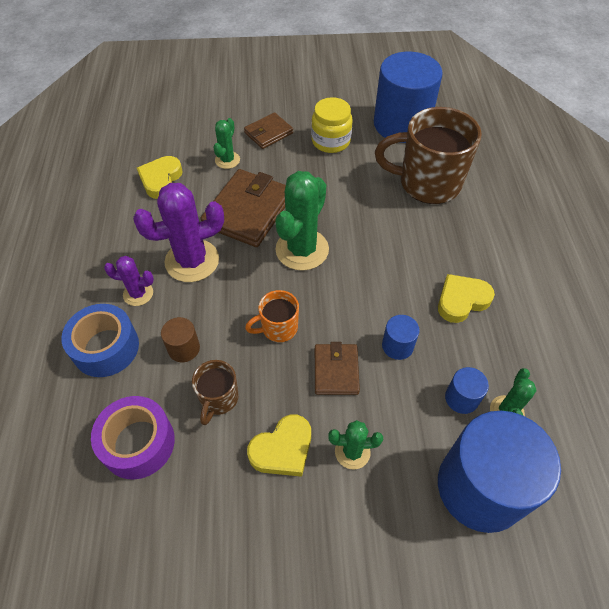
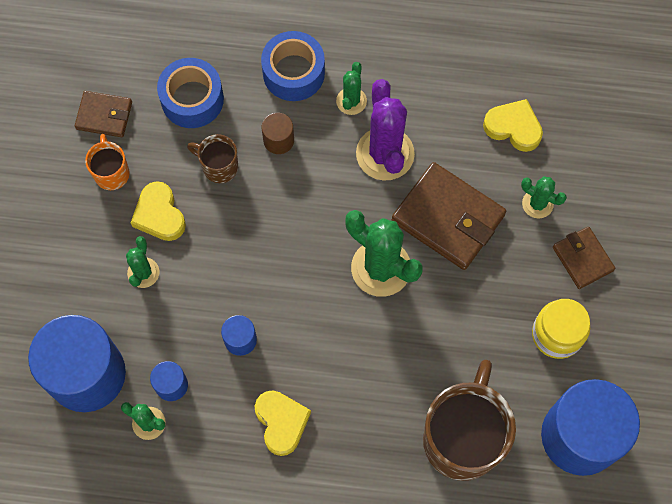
camera: 100 degrees right, 15 degrees up
(138, 294) = (351, 101): purple cactus -> green cactus
(138, 443) = (192, 99): purple tape -> blue tape
(278, 328) = (284, 229): orange mug -> orange mug (111, 173)
(336, 371) = (225, 274): brown wallet -> brown wallet (104, 115)

